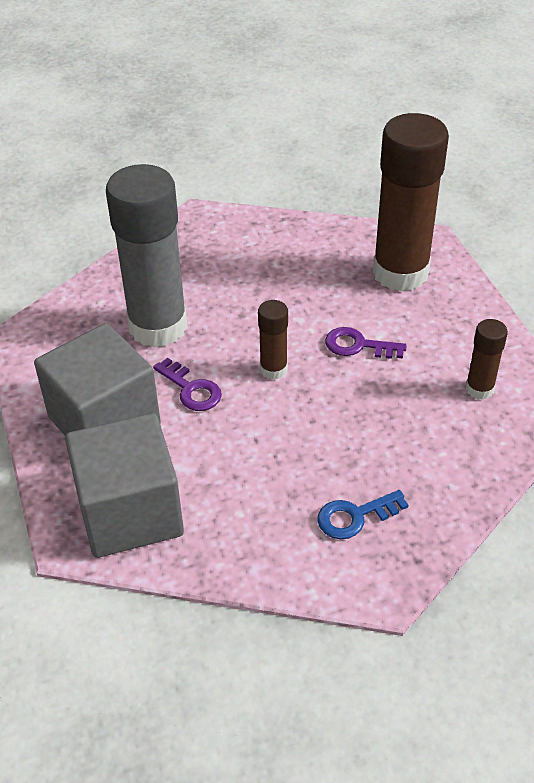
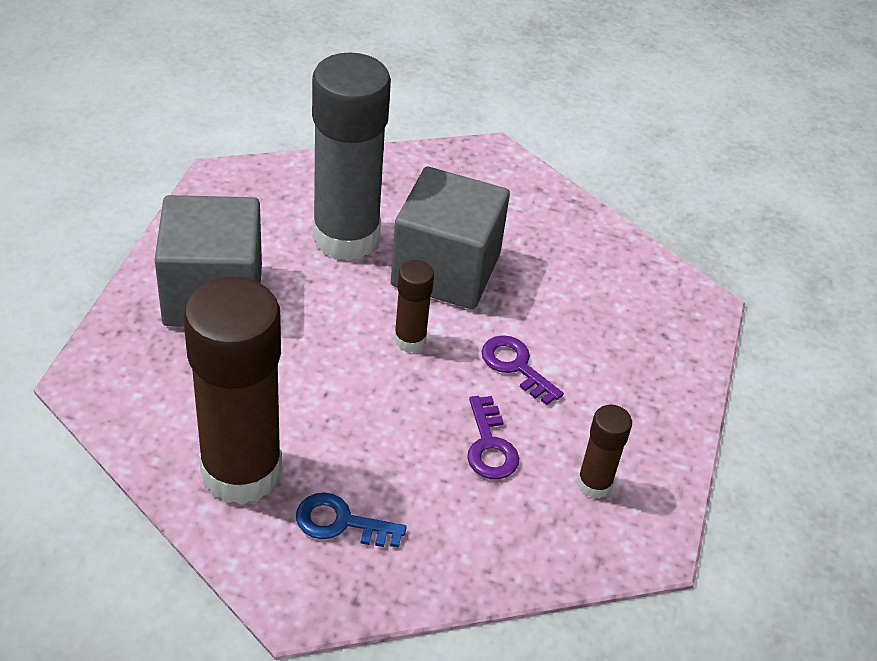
camera: 30 degrees right, 0 degrees up
(130, 512) = (153, 388): grey cube -> grey cube (445, 270)
(191, 389) = (316, 312): purple key -> purple key (490, 446)
(400, 273) = (637, 321): brown glue stick -> brown glue stick (241, 471)

